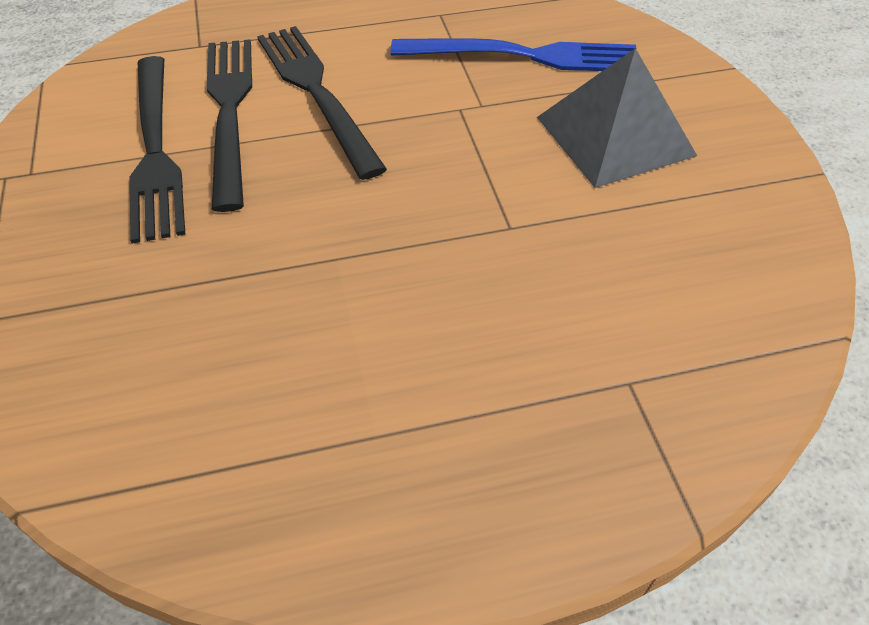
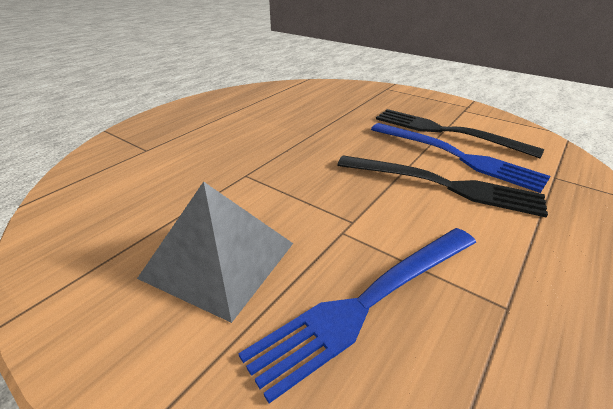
camera: 140 degrees right, 15 degrees down
(230, 112) = (457, 156): black fork -> blue fork

